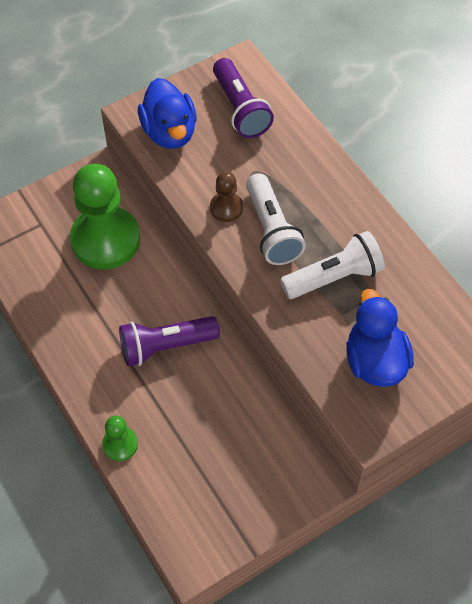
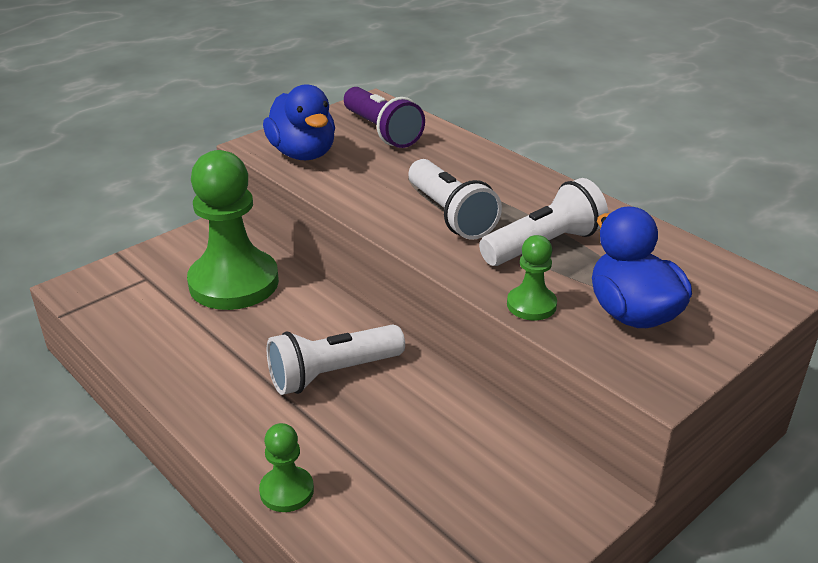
camera: 10 degrees left, 25 degrees down
(166, 346) = (332, 373): purple flashlight -> white flashlight
(226, 208) = (388, 203): brown pawn -> none
(305, 341) = (531, 305): none -> green pawn

